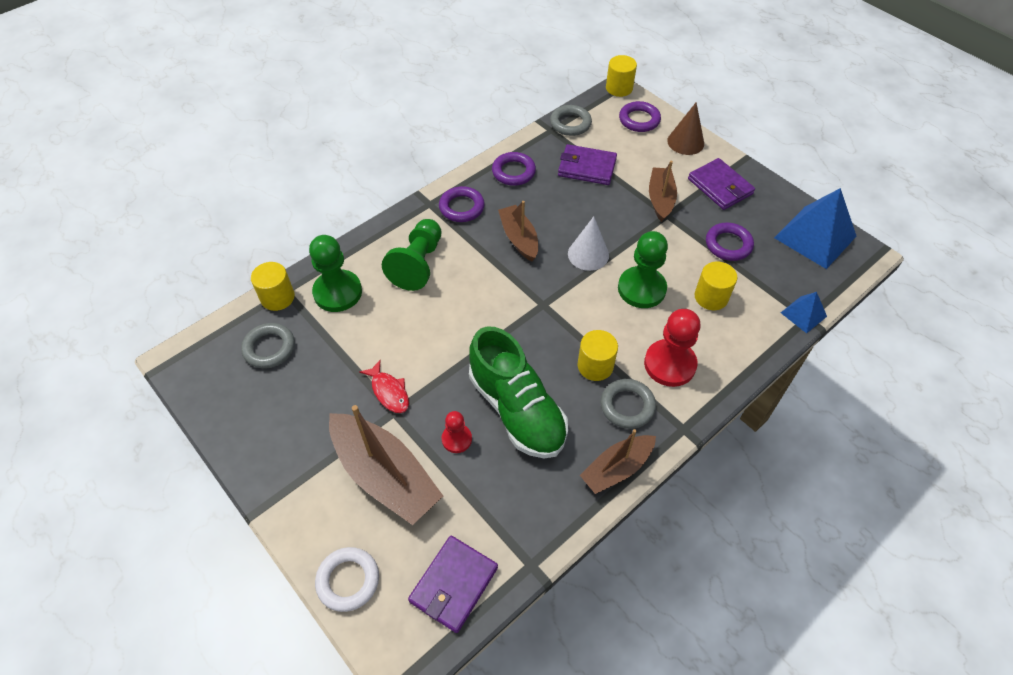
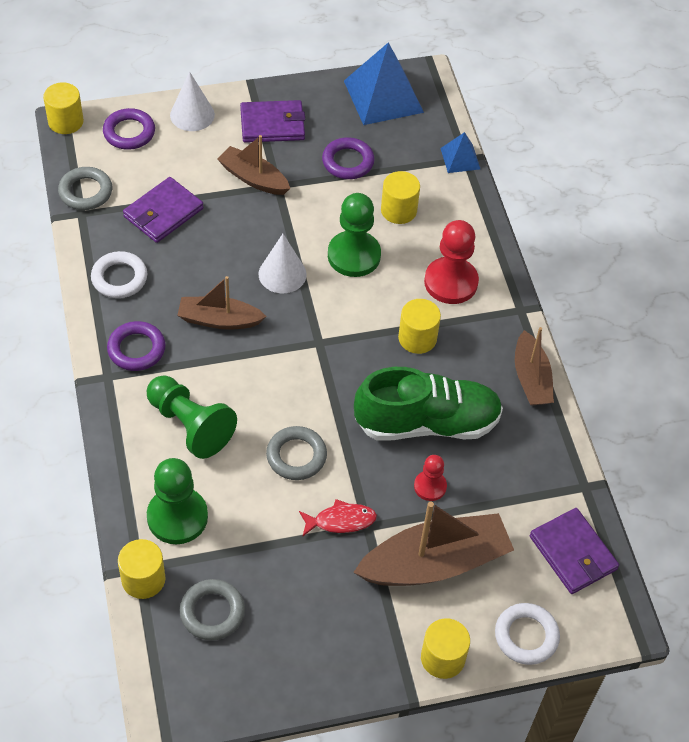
camera: 65 degrees left, 0 degrees up
(297, 521) = (442, 658): none -> yellow cylinder
(513, 172) = (119, 278): purple ring -> white ring
(627, 406) = (474, 337): grey ring -> grey ring (296, 456)
(685, 142) = (192, 114): brown cone -> white cone

